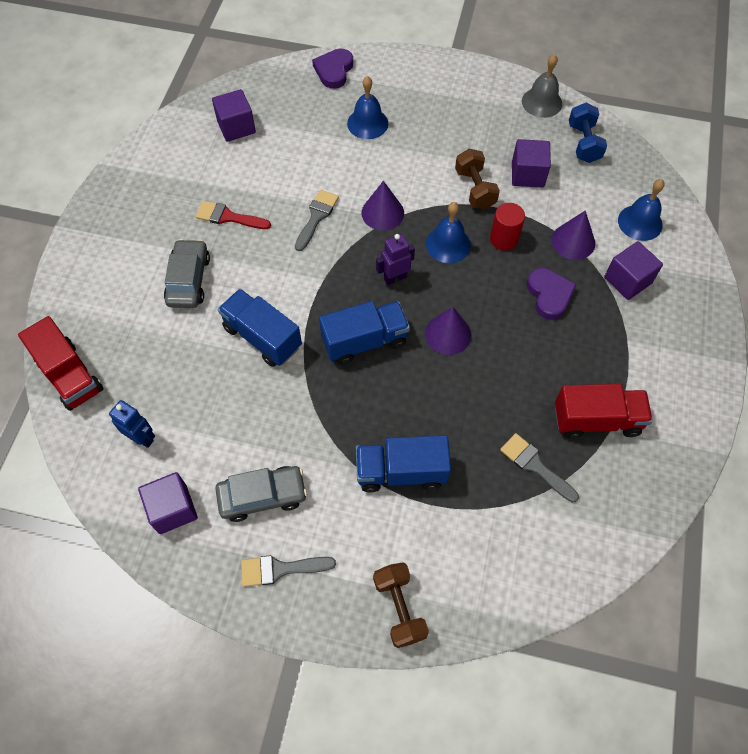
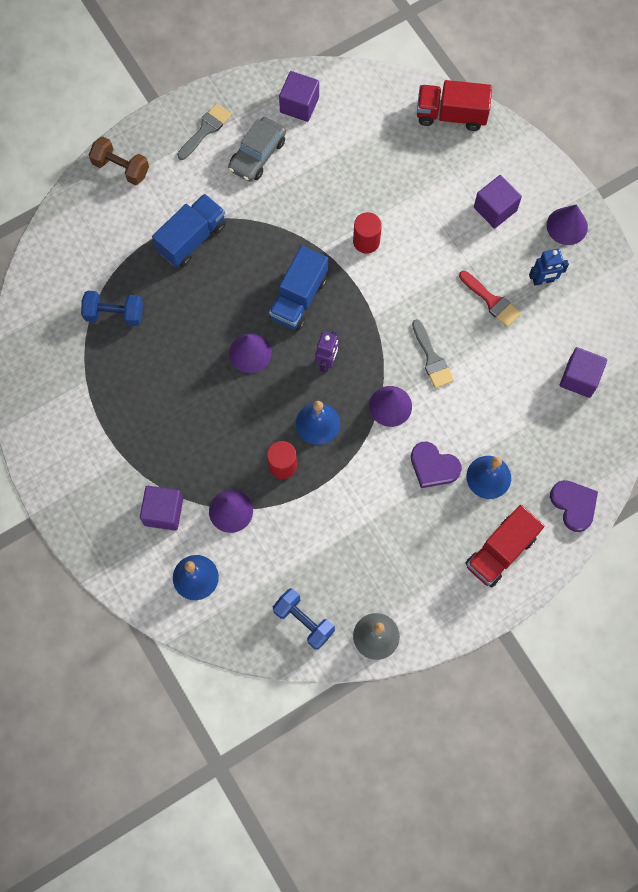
camera: 135 degrees right, 10 degrees up
(110, 218) = (567, 226): none -> purple cone
(142, 438) = (364, 122): blue robot -> blue robot (543, 280)
(188, 280) = (459, 234): grey car -> none
(228, 217) = (491, 301): red brush -> red brush turned 75 degrees clockwise
(262, 337) = (366, 241): blue truck -> red cylinder
(475, 189) = (345, 491): brown dumbbell -> none
(527, 174) = (319, 544): purple cube -> purple cube (495, 209)
(535, 465) = (114, 314): grey brush -> blue dumbbell
(549, 295) = (209, 447): purple heart -> purple heart (433, 467)
(596, 420) = (100, 379): red truck -> red truck (500, 551)

